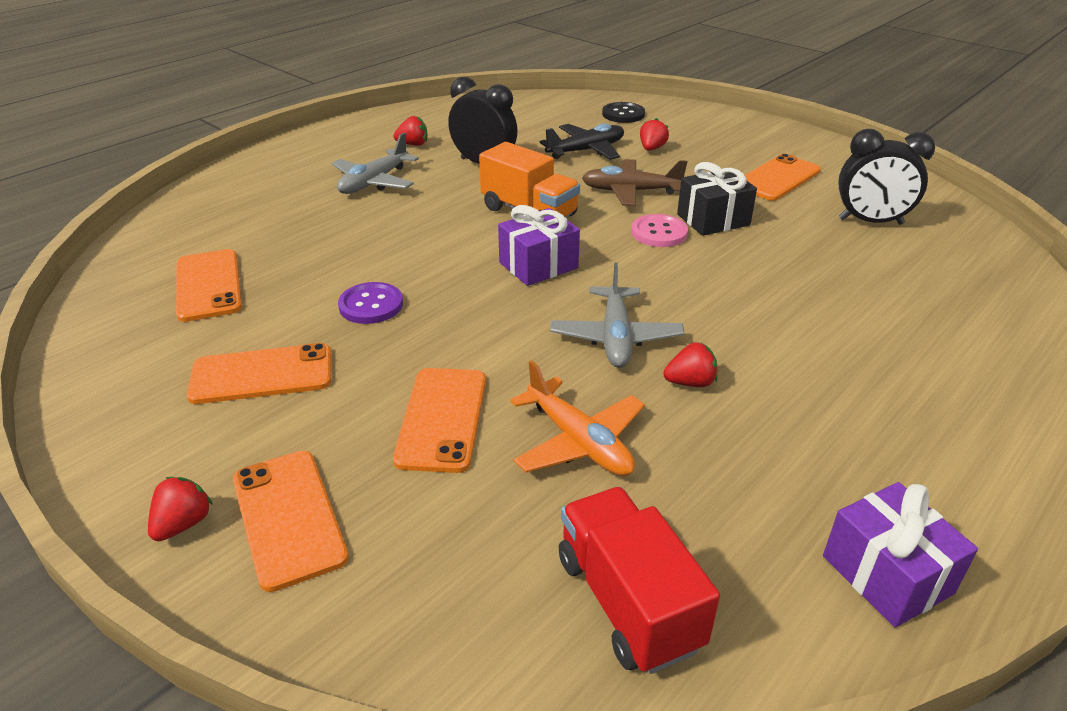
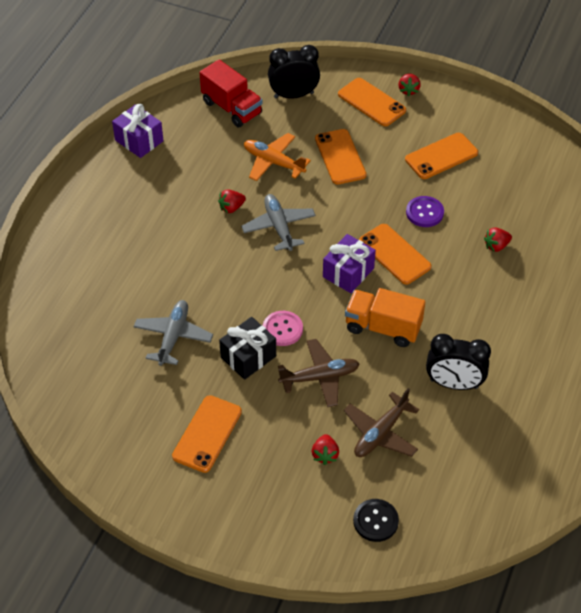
camera: 160 degrees right, 15 degrees up
(208, 285) = (528, 201): orange phone -> orange phone (394, 254)
(374, 182) = (519, 331): grey plane -> grey plane (173, 336)
(413, 144) = (533, 398): red strawberry -> red strawberry (496, 246)
(586, 150) = (380, 433): black plane -> brown plane
(870, 221) = (132, 388): black clock -> black clock (293, 95)

